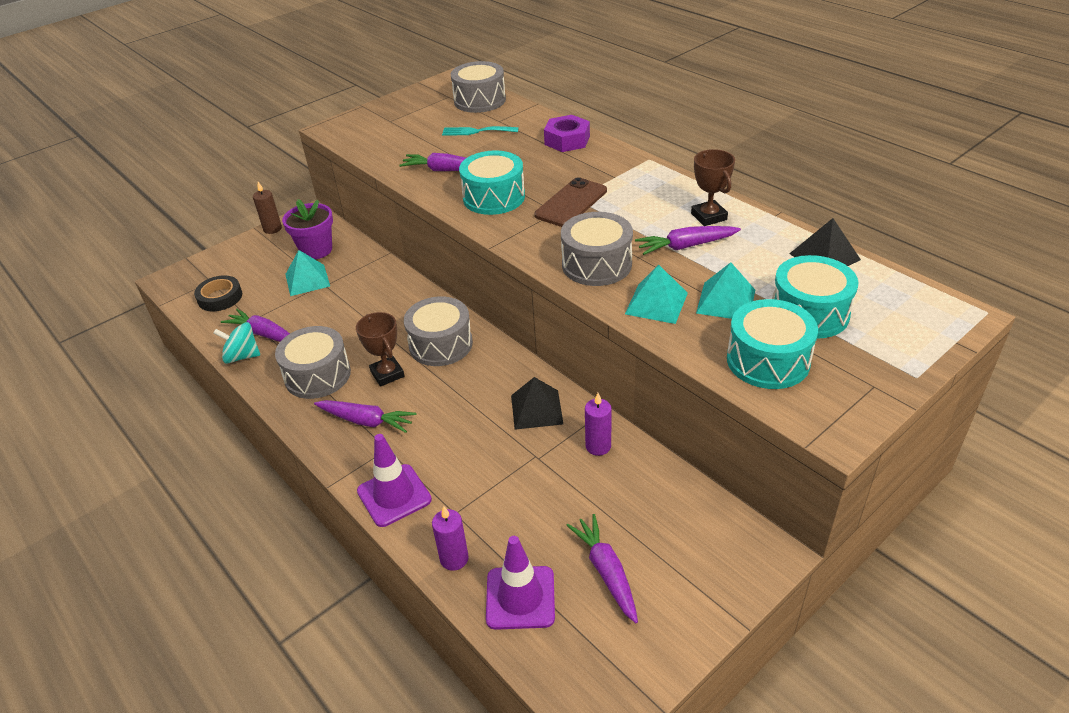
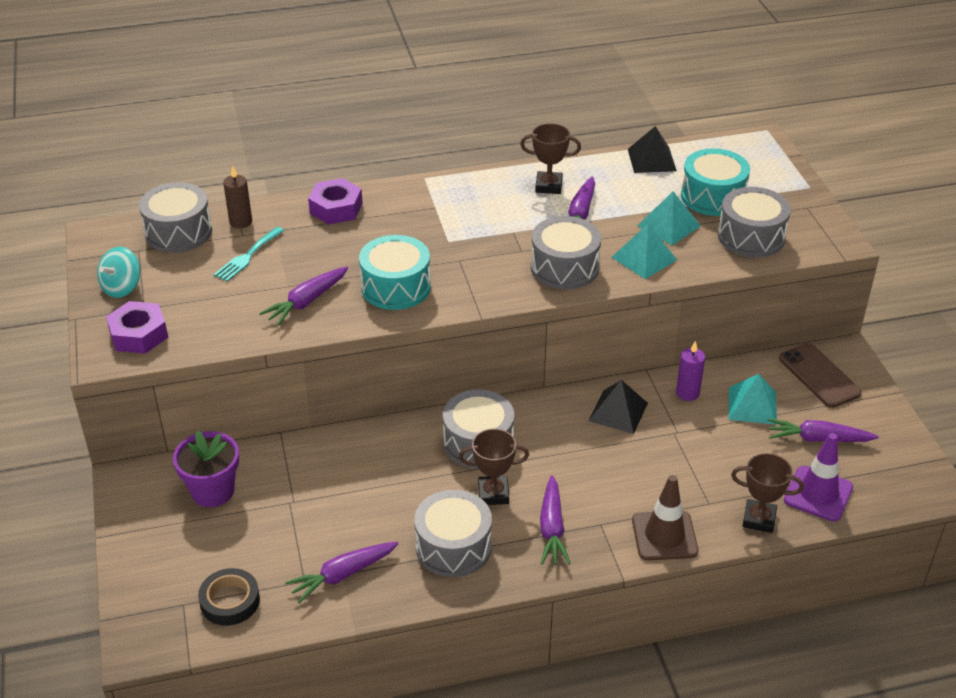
camera: 65 degrees left, 0 degrees up
(242, 356) = (368, 603): turquoise spinning top -> turquoise spinning top (122, 287)
(272, 229) = (121, 520): brown candle -> brown candle (240, 222)
(307, 280) = (269, 514): turquoise pyramid -> turquoise pyramid (752, 405)
(361, 129) = (138, 334): none -> purple nut
(366, 421) = (552, 528): purple carrot -> purple carrot turned 135 degrees clockwise
(394, 495) = (664, 536): purple traffic cone -> brown traffic cone
(454, 559) = (759, 519): purple candle -> brown trophy
(571, 203) = (454, 246): brown phone -> brown phone (819, 376)
(768, 360) = (751, 237): turquoise drum -> grey drum

